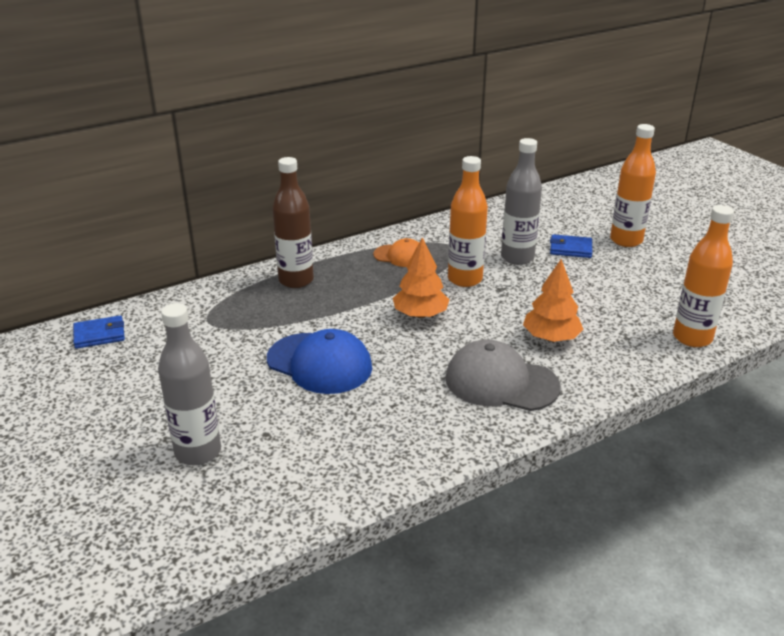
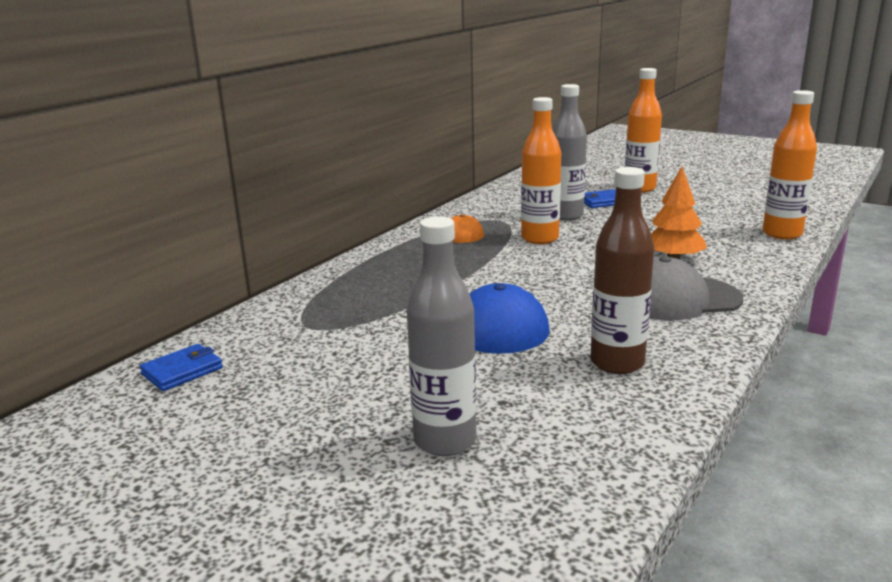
camera: 25 degrees left, 10 degrees down
(296, 280) = (371, 274): brown bottle -> brown bottle (617, 363)
(420, 314) = (533, 270): orange tree -> none

